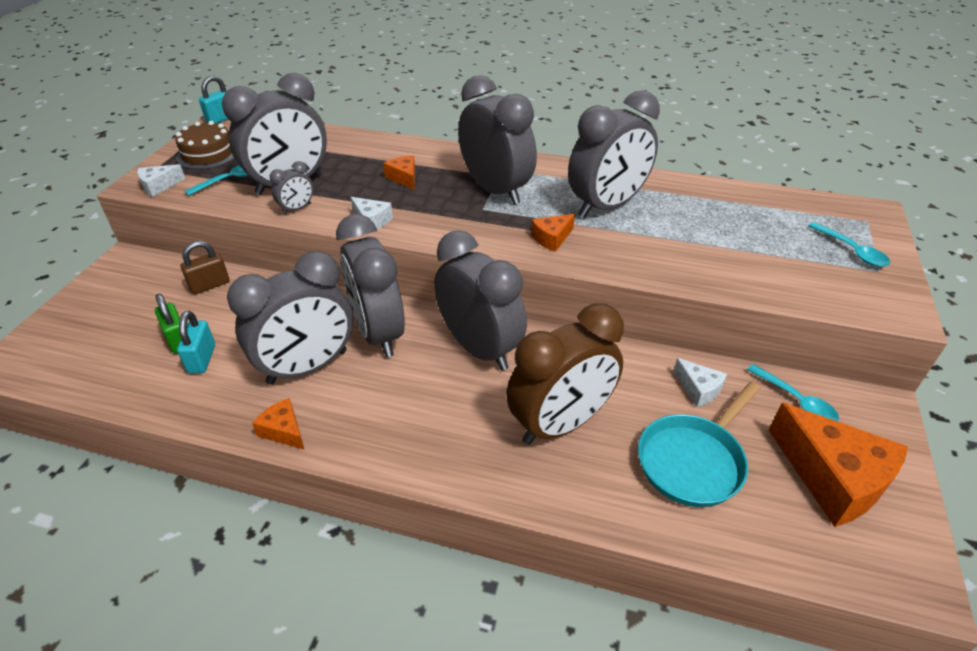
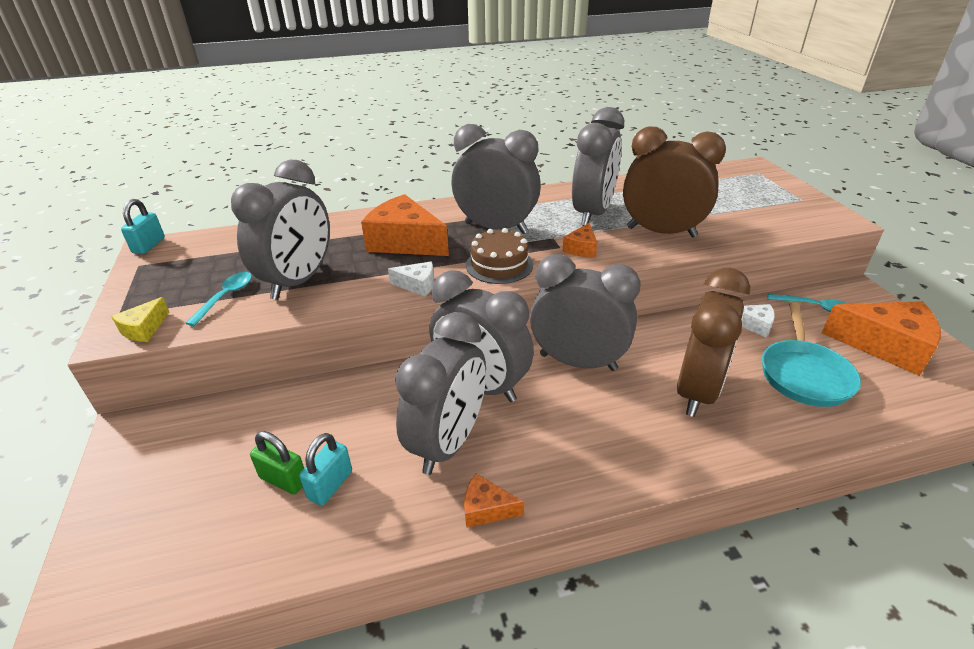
camera: 30 degrees left, 5 degrees down
(159, 186) = (144, 329): white cheese -> yellow cheese
(202, 359) = (330, 485): turquoise padlock -> turquoise padlock turned 60 degrees clockwise
(208, 154) = (170, 282): brown cake -> brown cake (499, 265)
(210, 285) = (263, 413): brown padlock -> none
(297, 209) = (331, 299): grey clock -> none
(404, 178) = (405, 242): orange cheese -> orange cheese, size x2.07
(655, 250) = (661, 232): none -> brown clock
(852, 251) = (774, 193): turquoise spoon -> none

